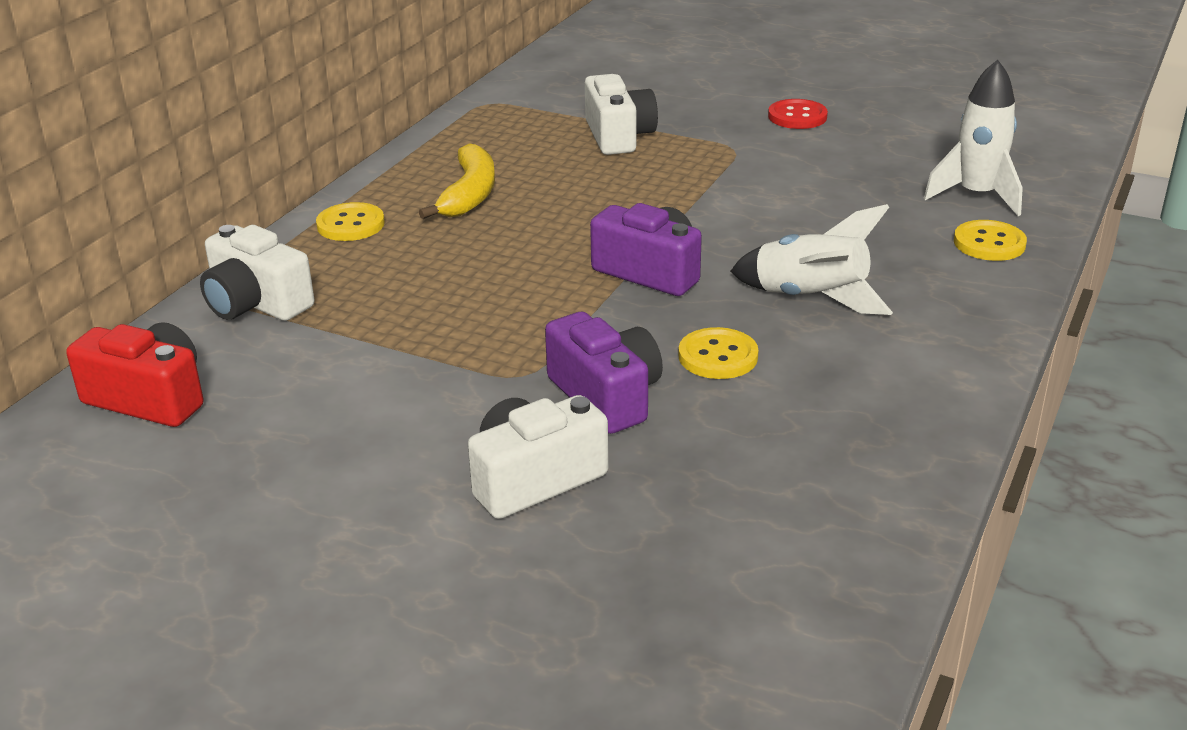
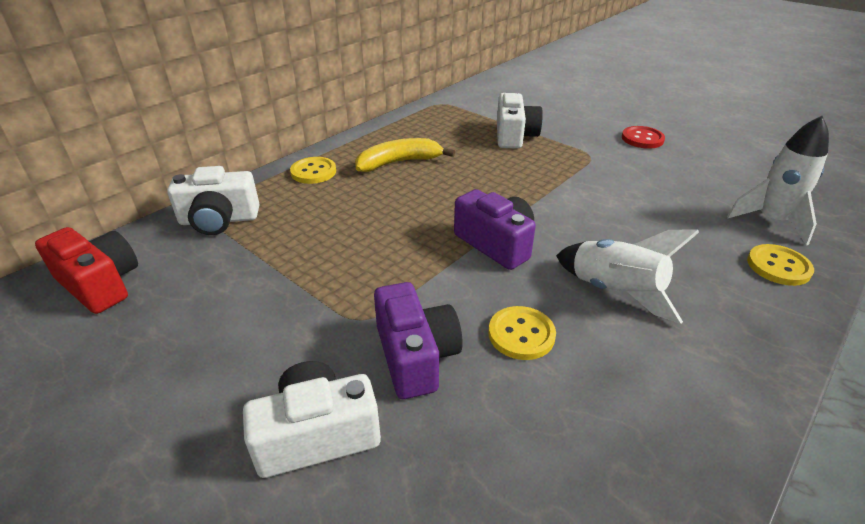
camera: 15 degrees right, 5 degrees up
(256, 303) = (219, 220): white camera -> white camera turned 60 degrees counterclockwise
(469, 194) = (399, 162): yellow banana -> yellow banana turned 135 degrees counterclockwise

